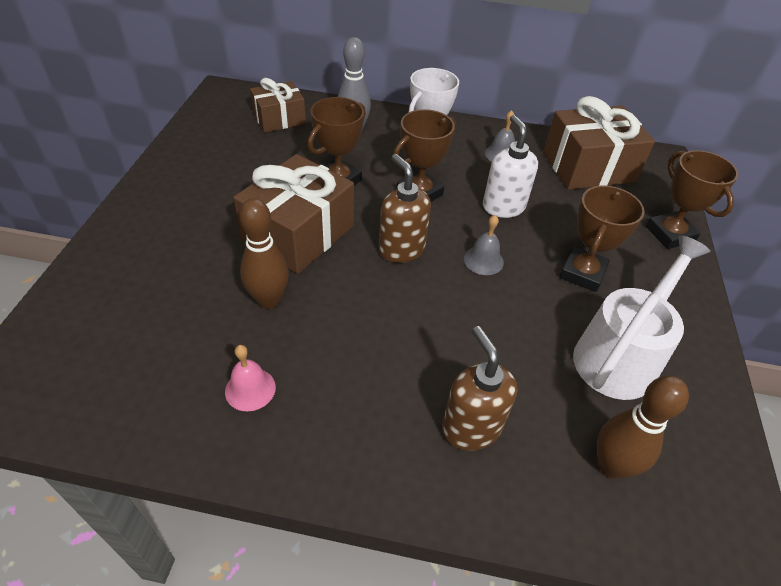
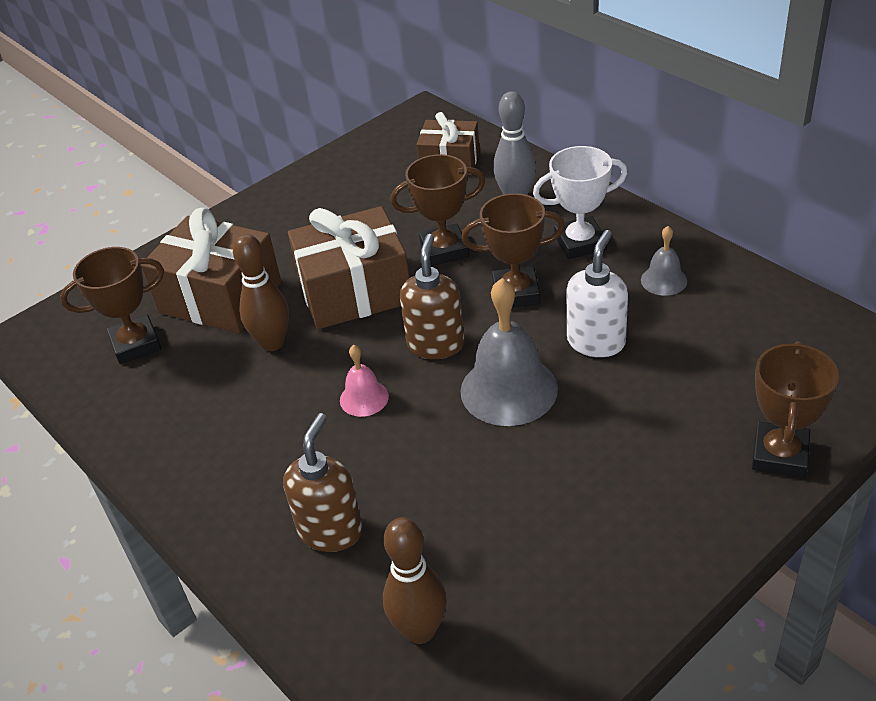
camera: 45 degrees right, 5 degrees down
(250, 389) = (192, 410): pink bell -> pink bell (364, 398)
(483, 260) = (508, 389): grey bell -> grey bell, size x1.95
(582, 273) = (606, 449): brown trophy -> brown trophy (136, 344)
(588, 167) = (766, 334): brown gift -> brown gift (220, 297)
(620, 354) = (550, 546): white watering can -> none

